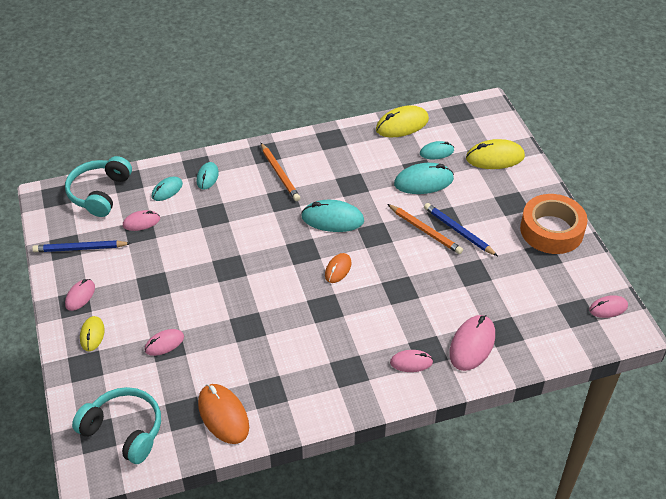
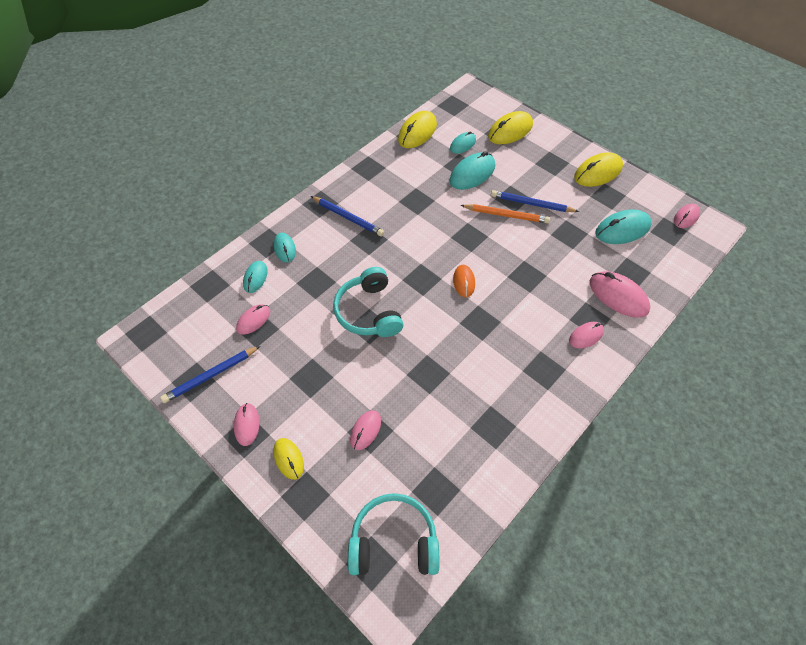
camera: 30 degrees left, 10 degrees up
(100, 193) = (190, 310): turquoise headphones -> turquoise headphones (369, 312)
(223, 415) = (473, 472): orange mouse -> none
(280, 174) = (348, 217): orange pencil -> blue pencil
(332, 219) = (424, 238): turquoise mouse -> turquoise mouse (622, 229)
(472, 344) = (618, 296): pink mouse -> pink mouse turned 45 degrees counterclockwise
(551, 230) = (598, 172): orange tape -> yellow mouse

